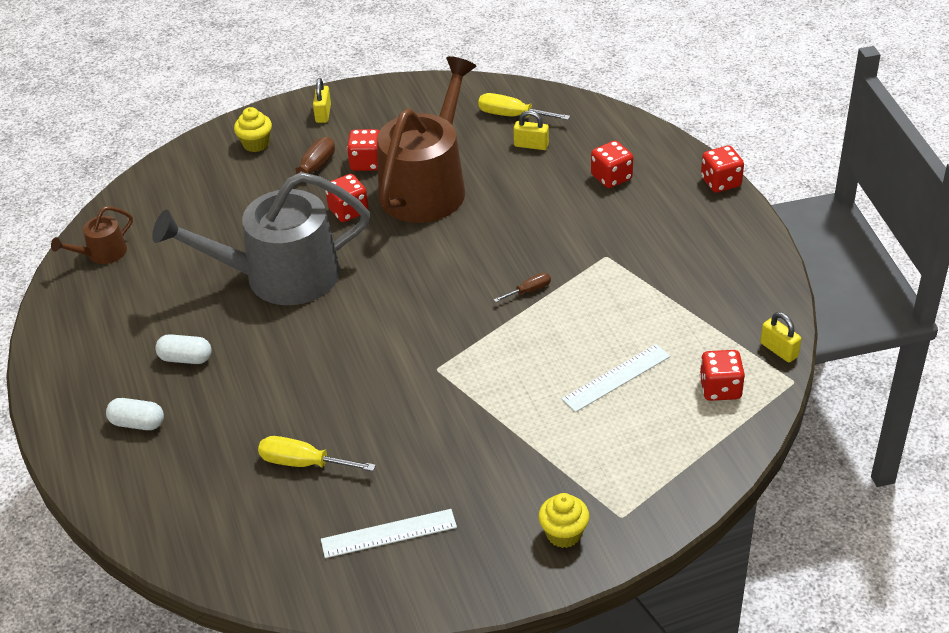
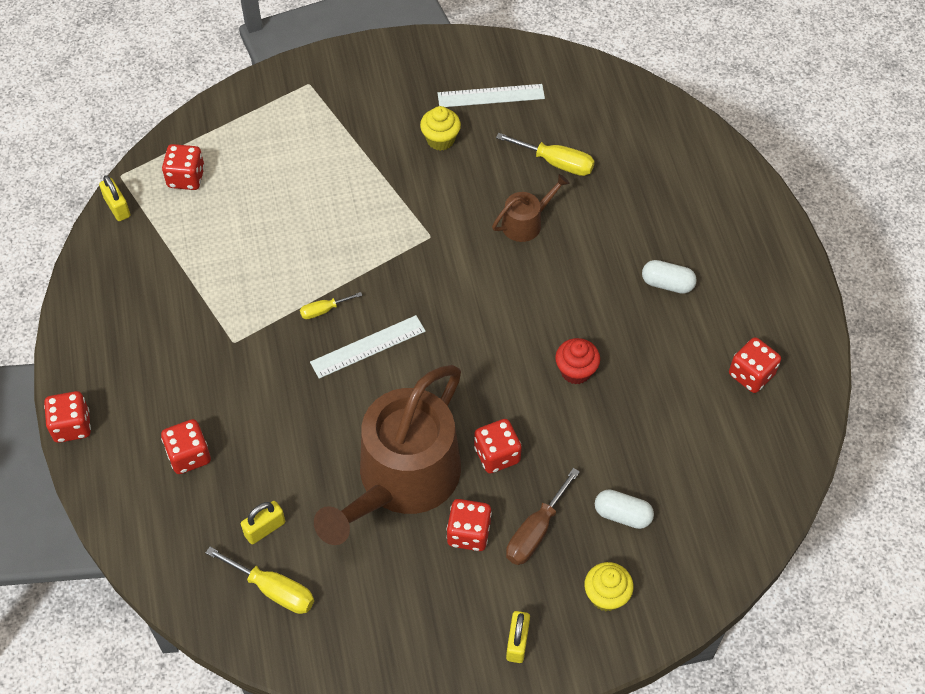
camera: 175 degrees left, 15 degrees up
(102, 253) = (774, 437): brown watering can -> brown watering can (526, 222)
(114, 295) = (751, 375): none -> red dice
(137, 423) = (704, 221): white capsule -> white capsule (622, 515)
(280, 276) = (575, 371): grey watering can -> red cupcake
(529, 291) = (323, 310): brown screwdriver -> yellow screwdriver
(531, 145) = (265, 528): yellow padlock -> yellow padlock turned 60 degrees counterclockwise
(563, 534) = (356, 77): yellow cupcake -> yellow cupcake (440, 140)
(616, 378) = (271, 202): white ruler -> white ruler (368, 346)

